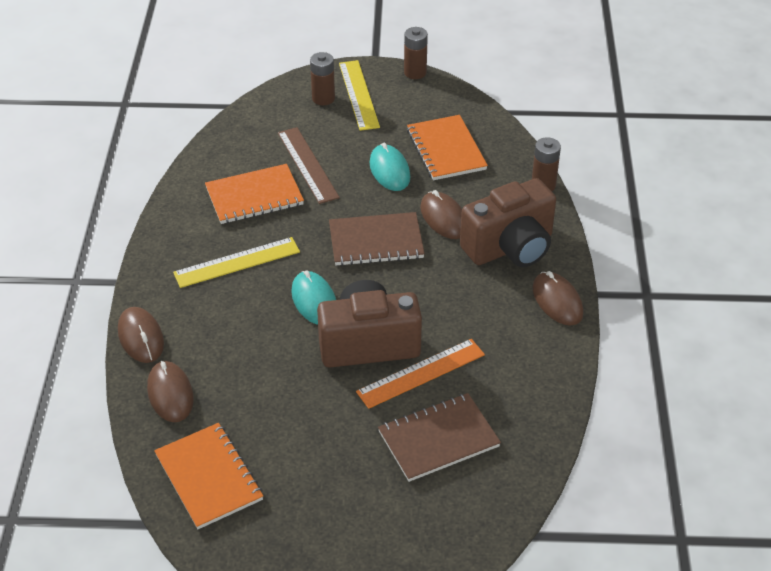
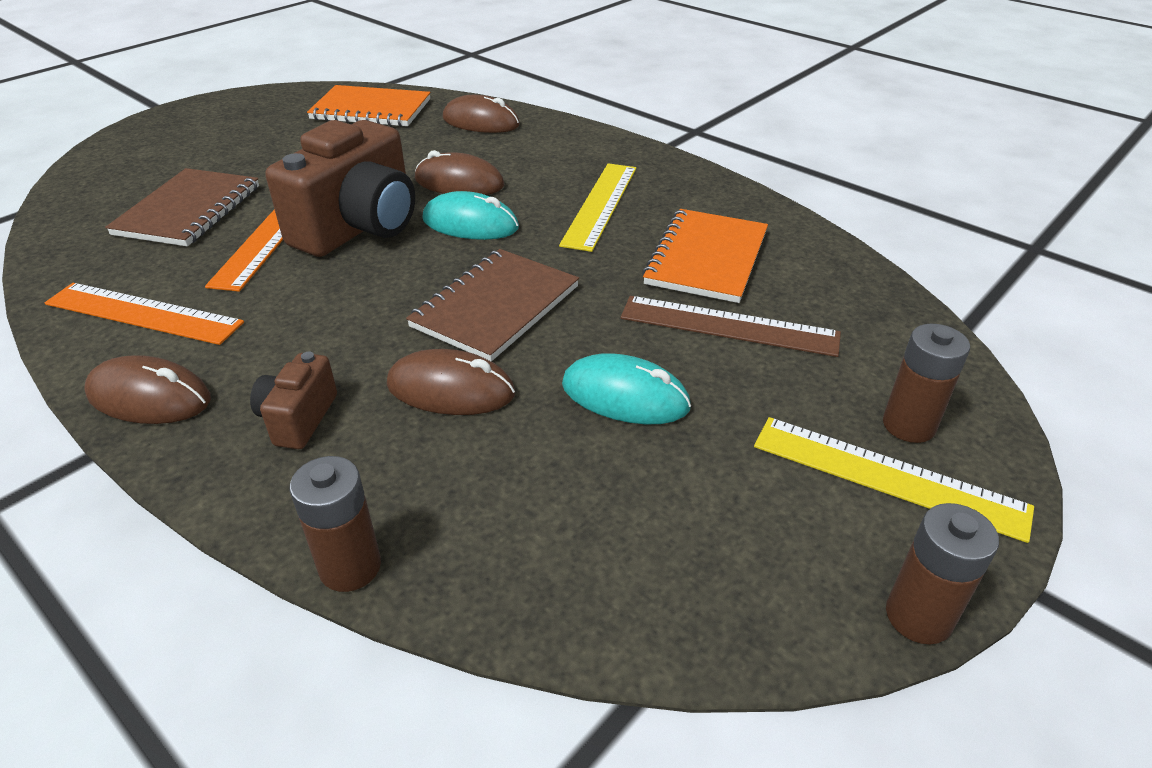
camera: 130 degrees right, 5 degrees down
(141, 337) = (569, 130): brown mouse -> brown mouse (459, 183)
(446, 150) = (603, 495): orange notebook -> none
(510, 247) = (299, 419): brown camera -> brown camera, size x0.48
(525, 359) = (143, 313): none -> orange ruler

